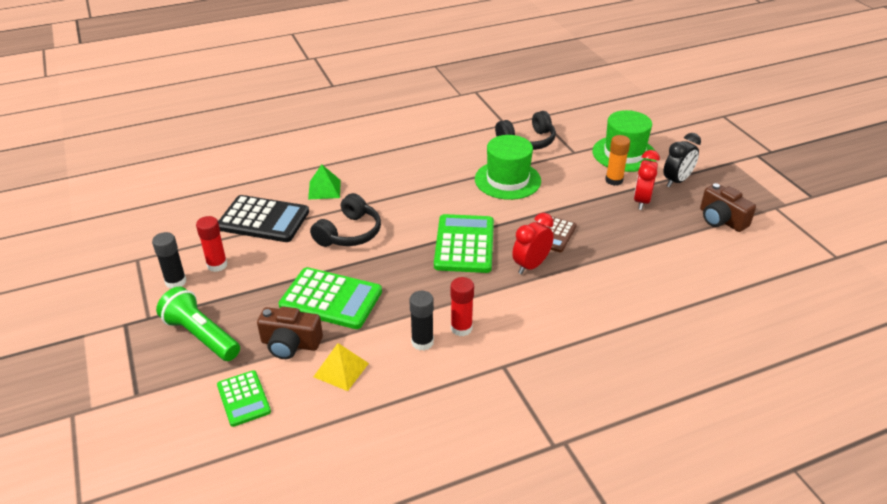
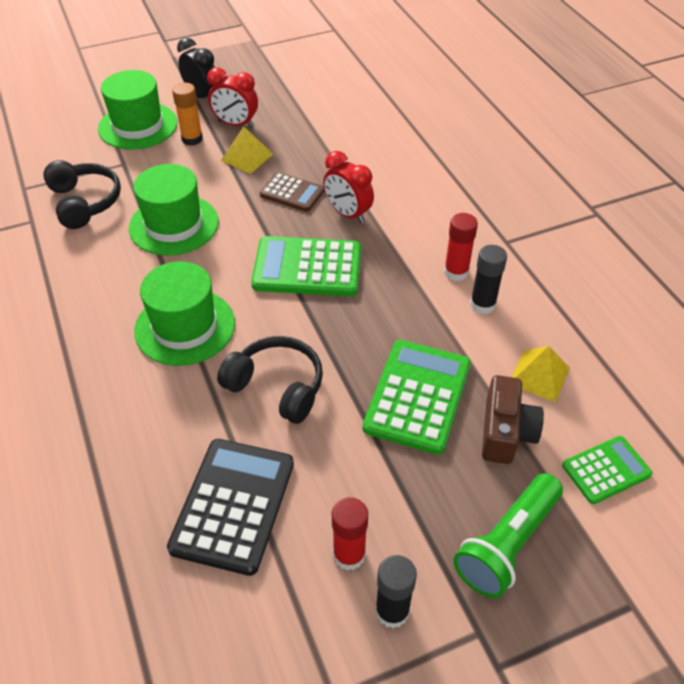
camera: 90 degrees left, 10 degrees up
(324, 189) = (159, 428): green pyramid -> none
(406, 192) = (185, 327): none -> green hat
(596, 209) = (247, 157): none -> yellow pyramid
(721, 219) = (274, 79): brown camera -> none

